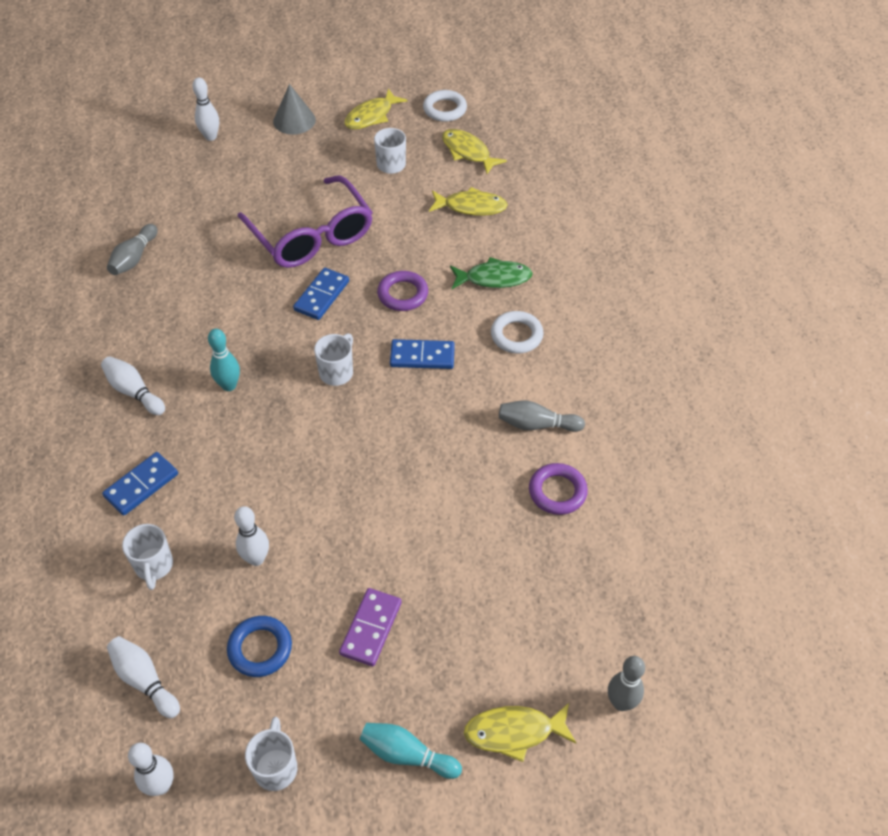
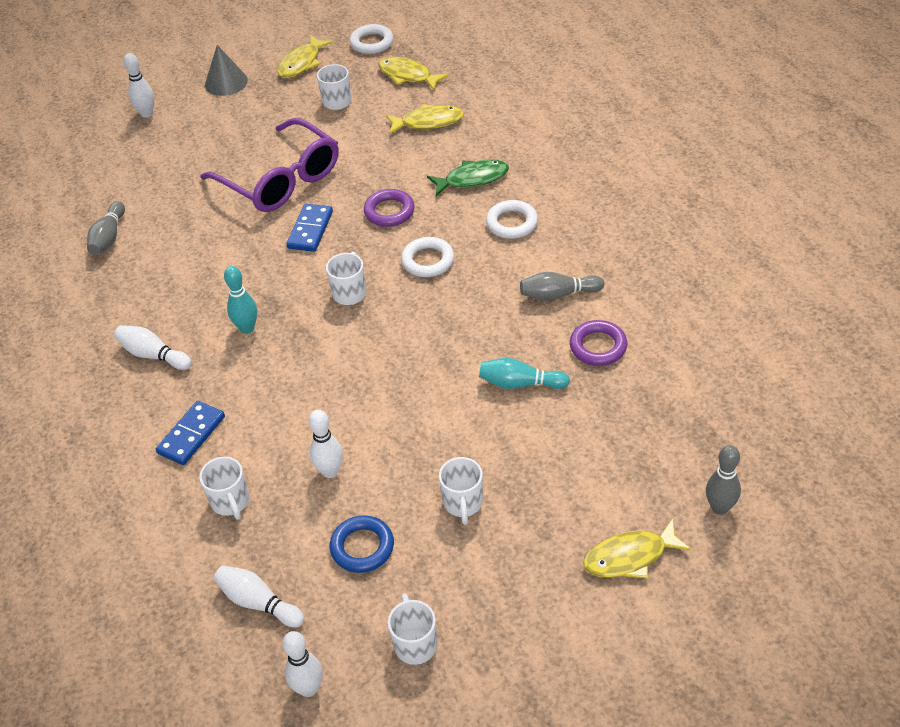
camera: 10 degrees left, 5 degrees down
(371, 628) = (463, 504): purple domino -> white mug
(407, 755) = (536, 601): turquoise bowling pin -> turquoise bowling pin (520, 383)
(422, 356) = (428, 261): blue domino -> white ring

